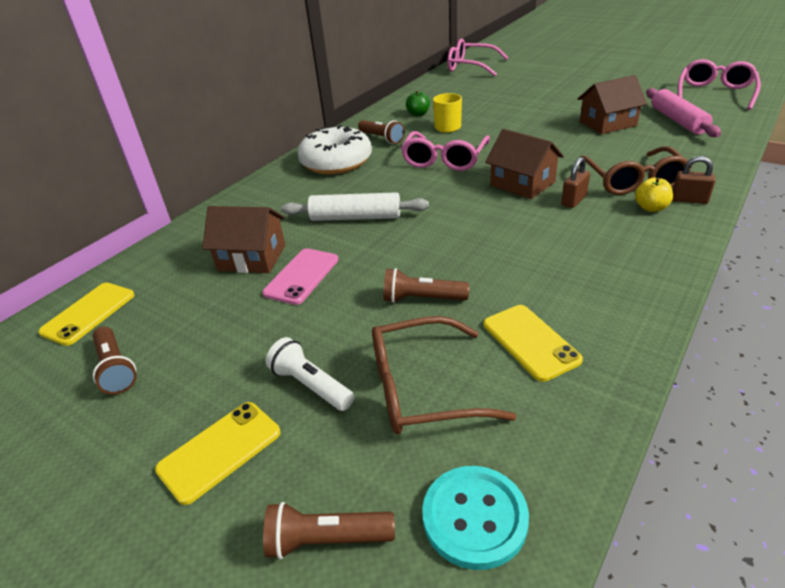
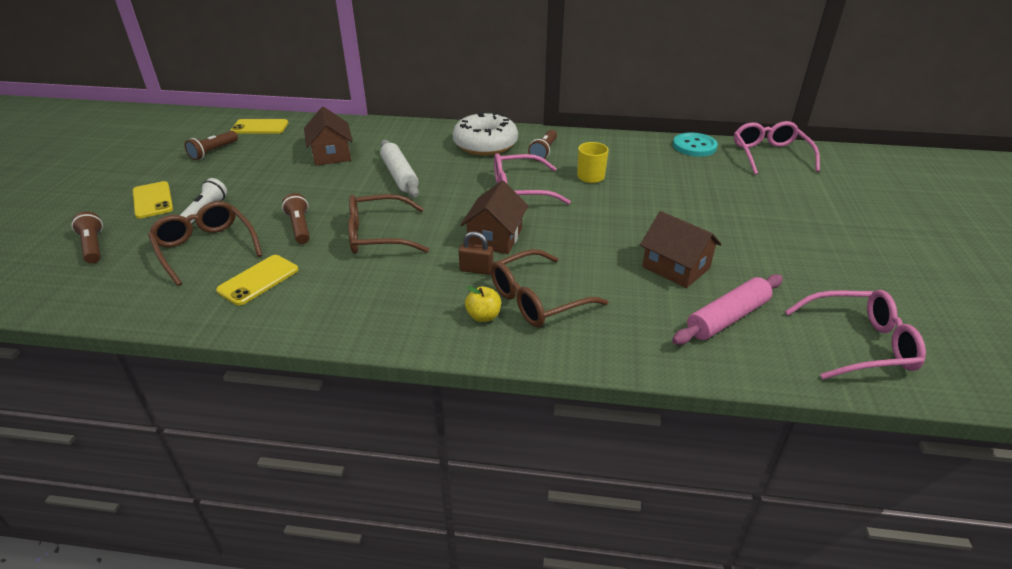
camera: 60 degrees right, 0 degrees up
(219, 451) = (153, 200): yellow phone -> yellow phone turned 45 degrees clockwise
(302, 276) = (315, 177): pink phone -> none
(418, 114) = (610, 156): green apple -> none
(474, 517) = (104, 287): turquoise button -> turquoise button (694, 146)
(478, 245) = (378, 235): none -> brown glasses
(689, 200) = (513, 340): brown padlock -> none

